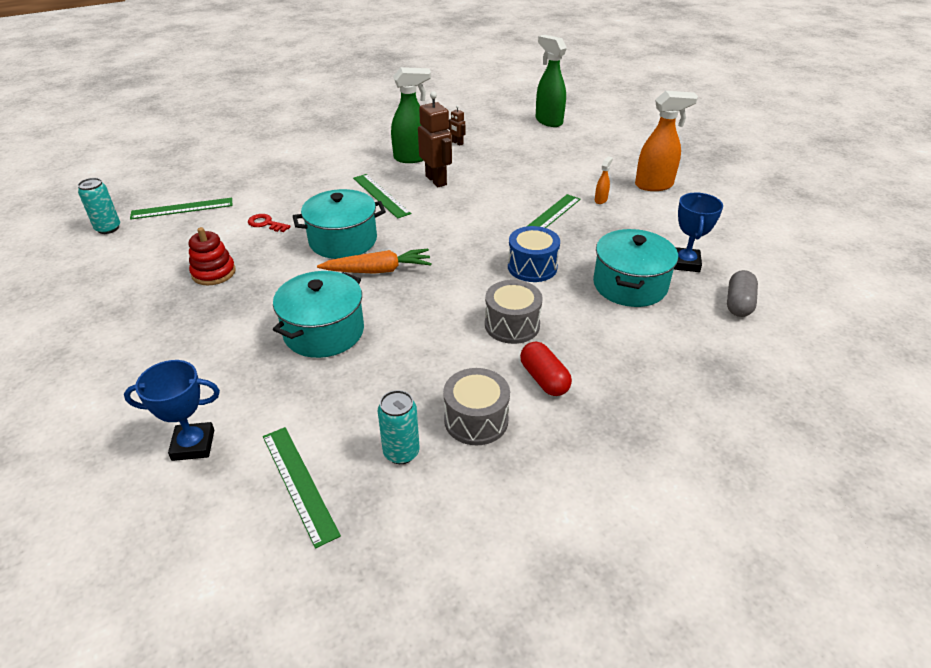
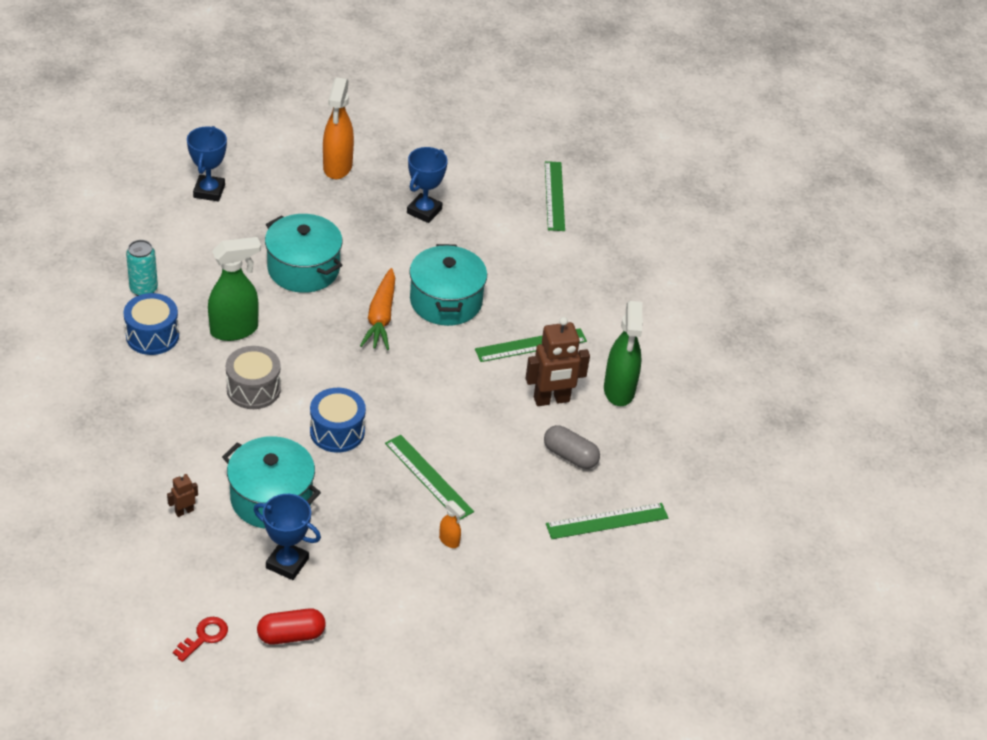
camera: 100 degrees right, 5 degrees up
(108, 228) = (531, 149): turquoise can -> none
(213, 273) = (424, 211): red stacking toy -> blue trophy
(266, 223) = (501, 251): red key -> red key (204, 637)
(299, 483) = (145, 236): green ruler -> green ruler (607, 521)
(457, 143) = (651, 444): brown robot -> brown robot (184, 511)
(476, 420) = (152, 336): grey drum -> blue drum
(544, 379) = (174, 388): red capsule -> red capsule (291, 635)
(548, 121) = (699, 567): green spray bottle -> green spray bottle (235, 330)
(654, 185) = (466, 613): orange spray bottle -> orange spray bottle (337, 167)
(738, 303) = (200, 574): grey capsule -> grey capsule (570, 456)

